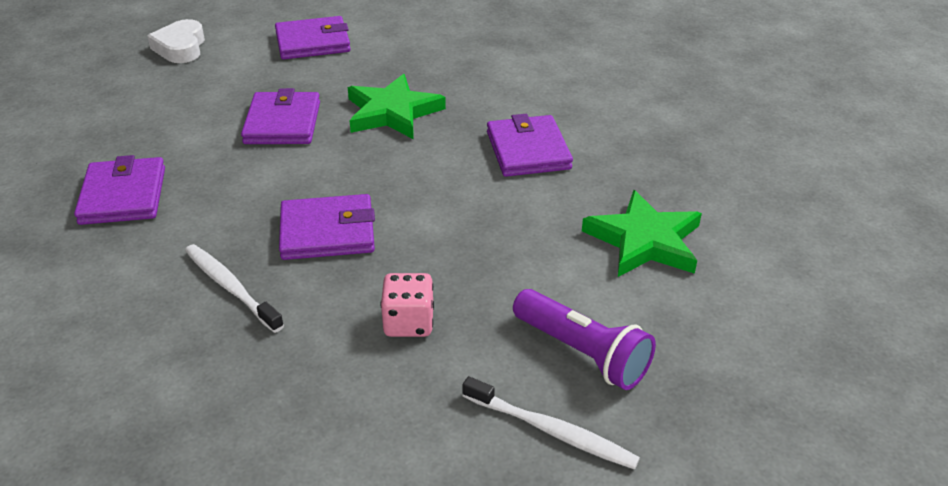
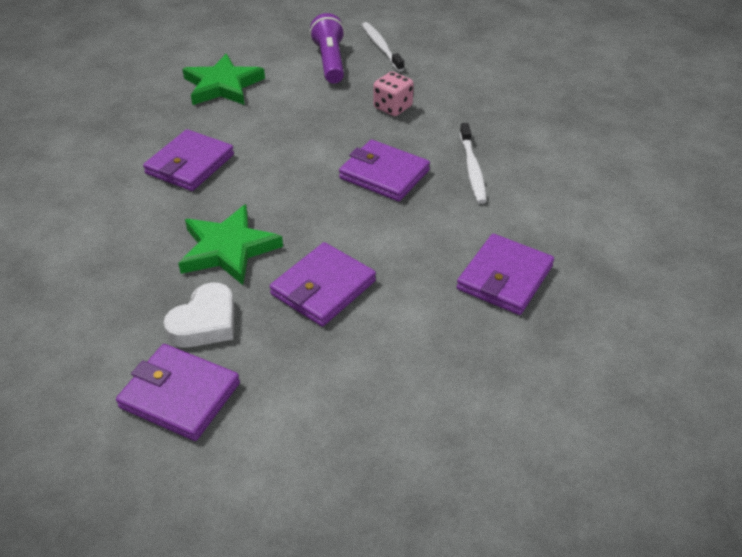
camera: 140 degrees left, 5 degrees up
(181, 48) = (321, 485): white heart -> white heart (205, 322)

